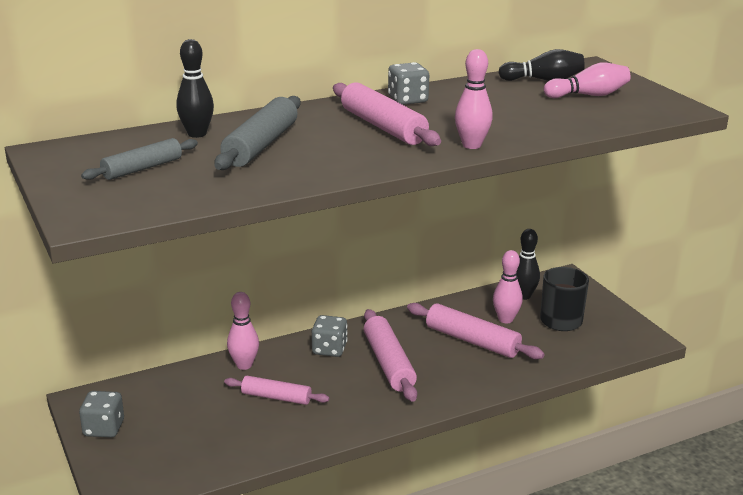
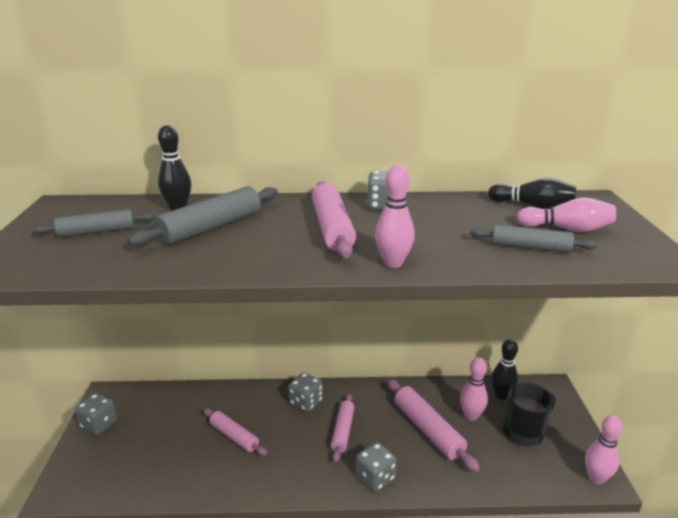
camera: 25 degrees right, 0 degrees up
(244, 365) = (234, 397): pink bowling pin -> pink bowling pin (596, 478)
(388, 363) = (343, 431): pink rolling pin -> pink rolling pin, size x0.65
(449, 391) = (375, 477): none -> grey dice
(571, 114) = (530, 247): none -> grey rolling pin

